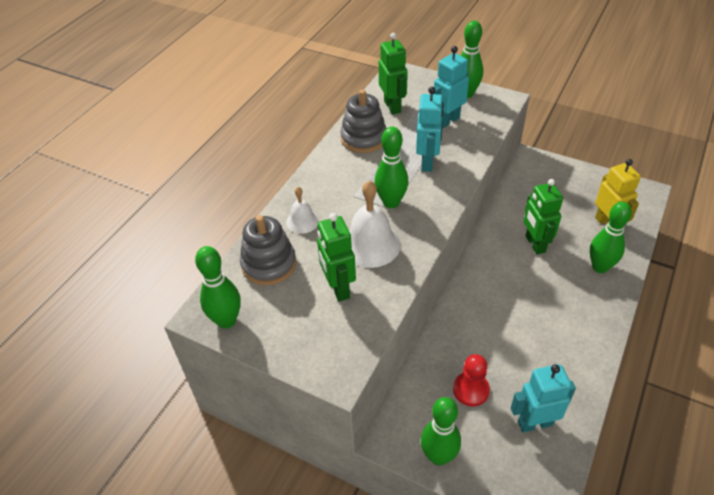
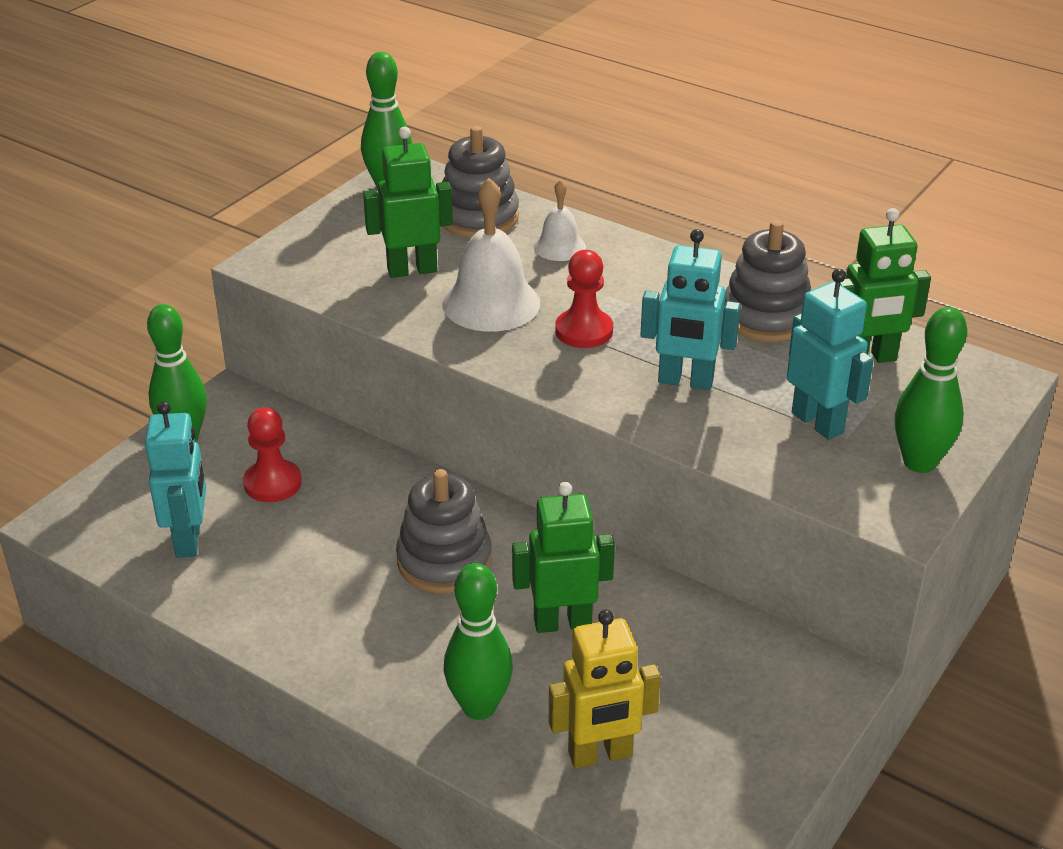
camera: 95 degrees right, 10 degrees down
(391, 202) = (584, 331): green bowling pin -> red pawn
(509, 295) = (444, 561): none -> grey stacking toy

